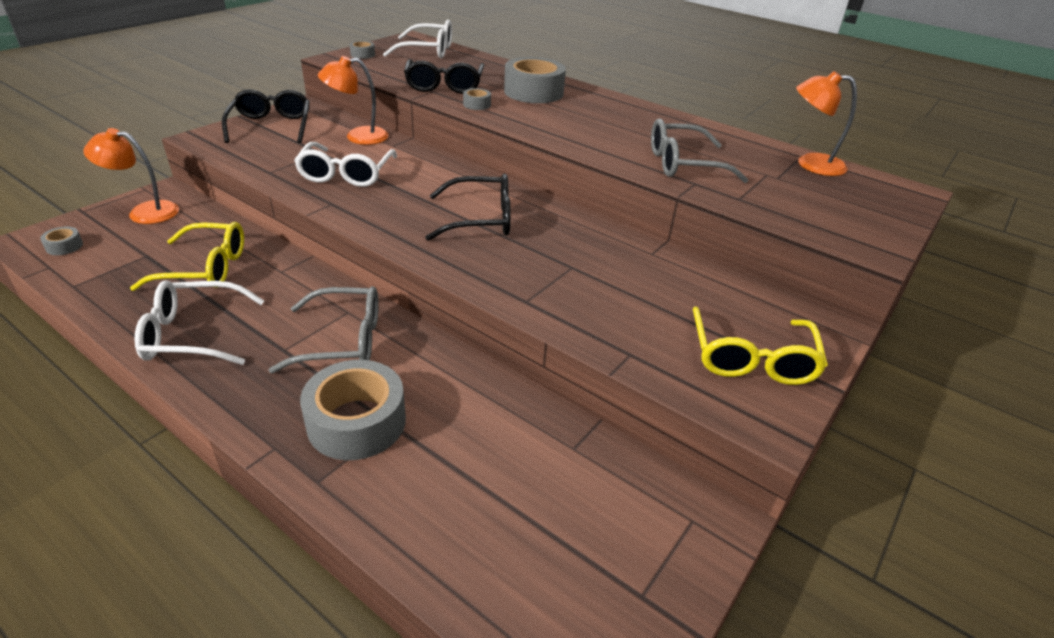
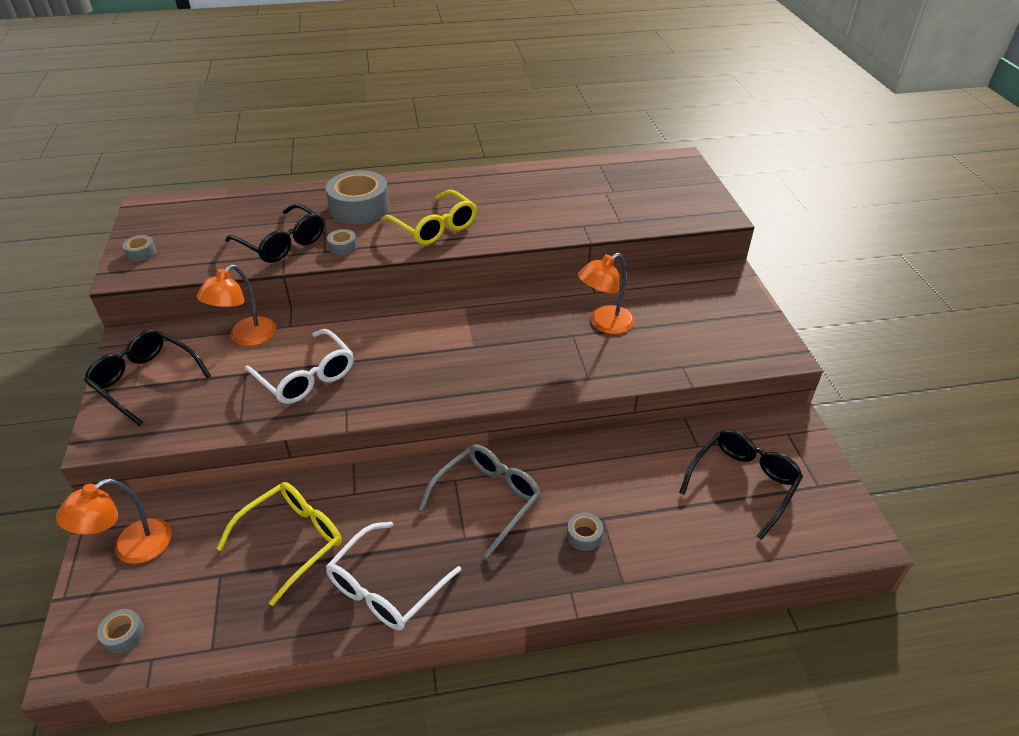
camera: 45 degrees left, 5 degrees up
(356, 422) = (584, 535): grey tape -> grey tape, size x0.44
(428, 51) = (192, 213): white glasses -> none
(481, 219) = (466, 342): black glasses -> black glasses (743, 483)
(683, 164) = (554, 214): grey glasses -> none
(751, 358) = (729, 324): yellow glasses -> yellow glasses (435, 227)
(810, 164) = (612, 168): orange lamp -> orange lamp (604, 324)

